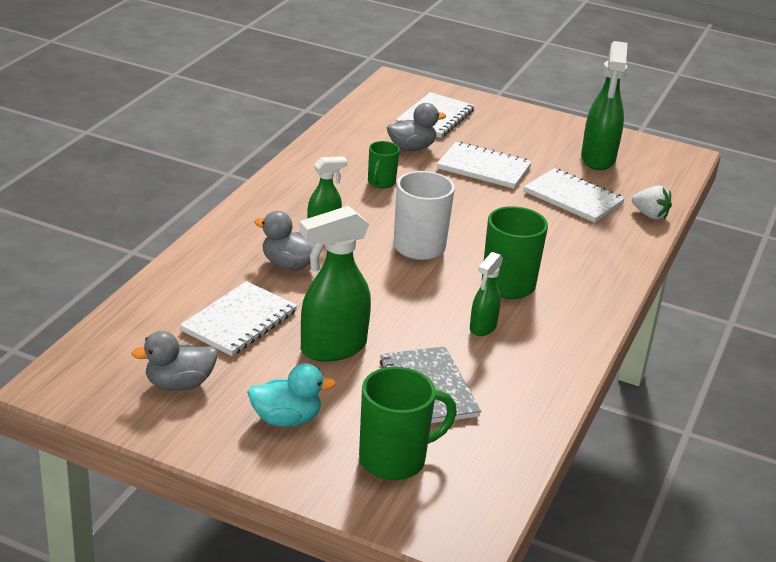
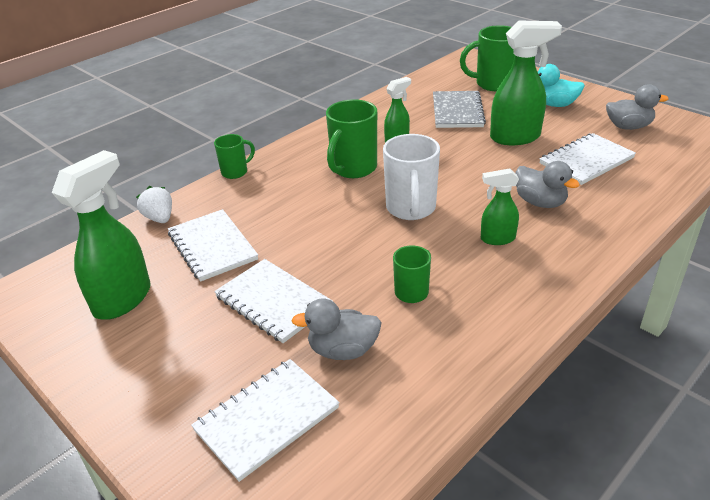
camera: 155 degrees left, 5 degrees up
(634, 267) = (235, 172): none -> green mug

